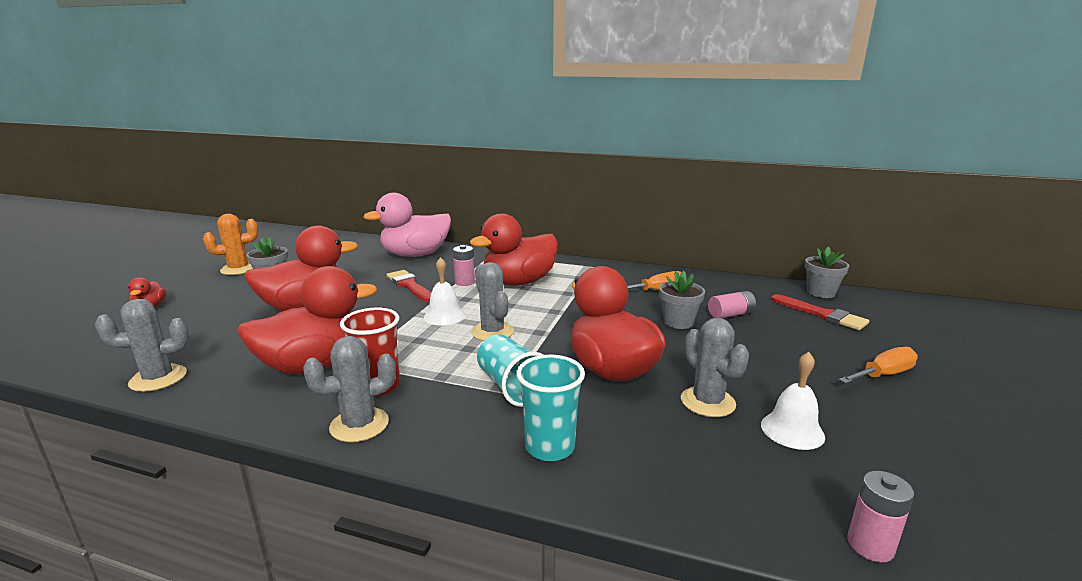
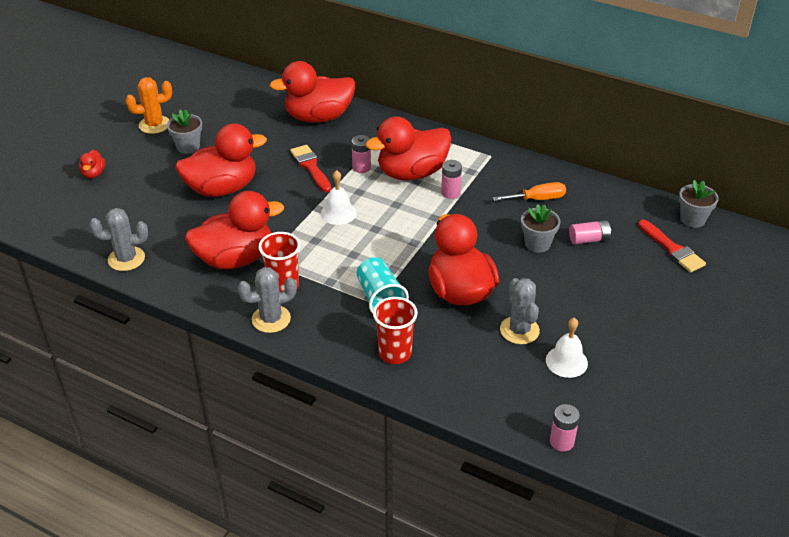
camera: 10 degrees right, 20 degrees up
(415, 255) = (318, 117): pink duck -> red duck
(492, 332) = (376, 237): grey cactus -> none
(550, 447) = (395, 353): turquoise cup -> red cup
(565, 293) = (450, 193): none -> pink battery
(883, 375) = (672, 322): orange screwdriver -> none

